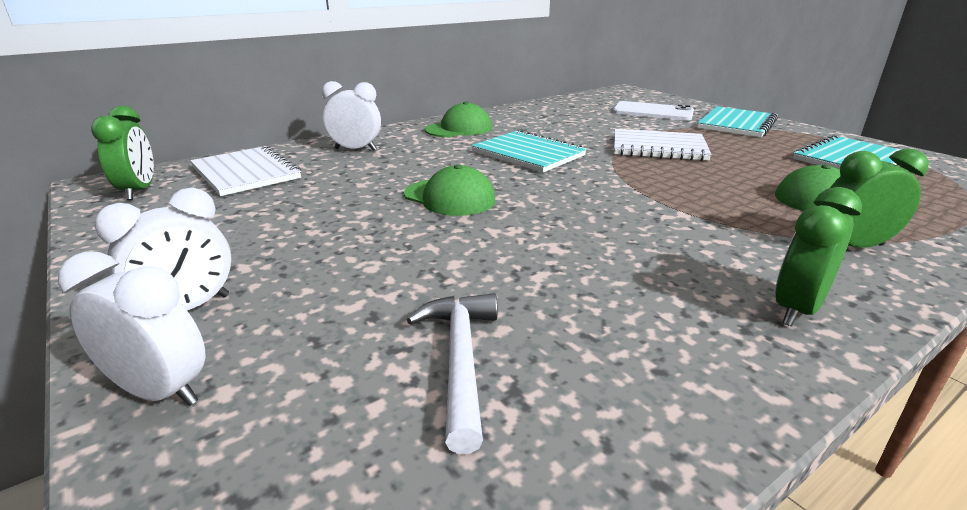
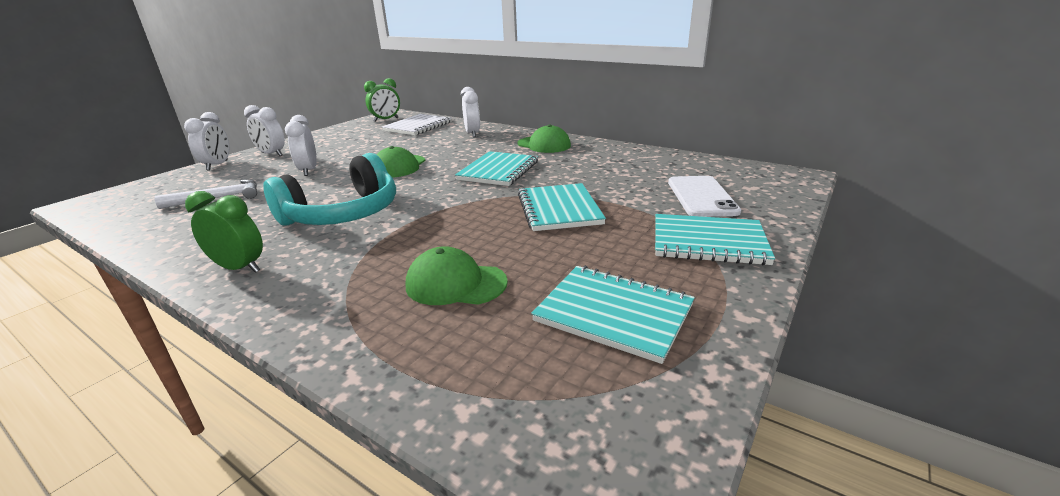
camera: 70 degrees right, 0 degrees up
(382, 264) = (308, 171): none -> white clock
(622, 238) = (343, 214): none -> turquoise headphones
(658, 148) = (559, 209): white notebook -> turquoise notebook
(853, 246) = (335, 295): green clock -> none

